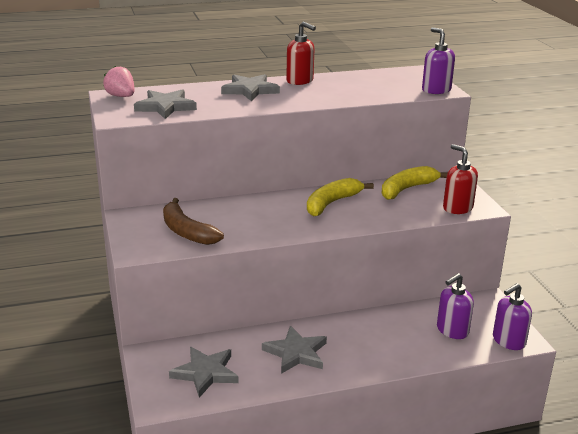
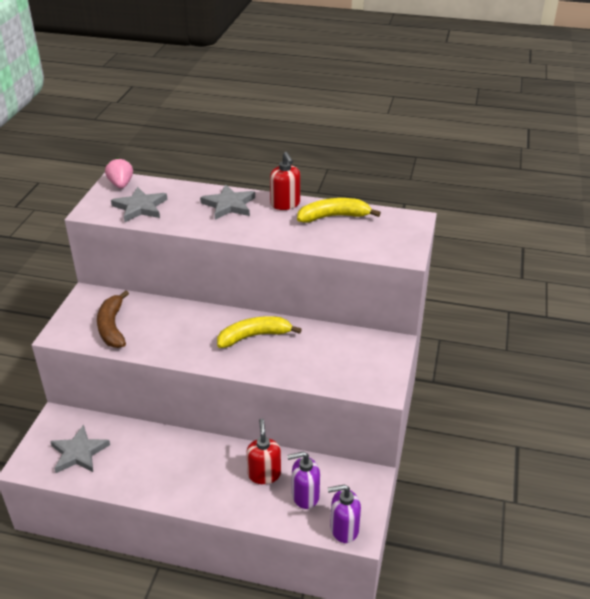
camera: 30 degrees right, 10 degrees up
(296, 353) = (159, 463): grey star -> none
(407, 189) = (337, 342): yellow banana -> yellow banana (333, 217)
(436, 90) = (398, 252): purple soap dispenser -> none
(457, 208) = (359, 382): red soap dispenser -> red soap dispenser (264, 474)

